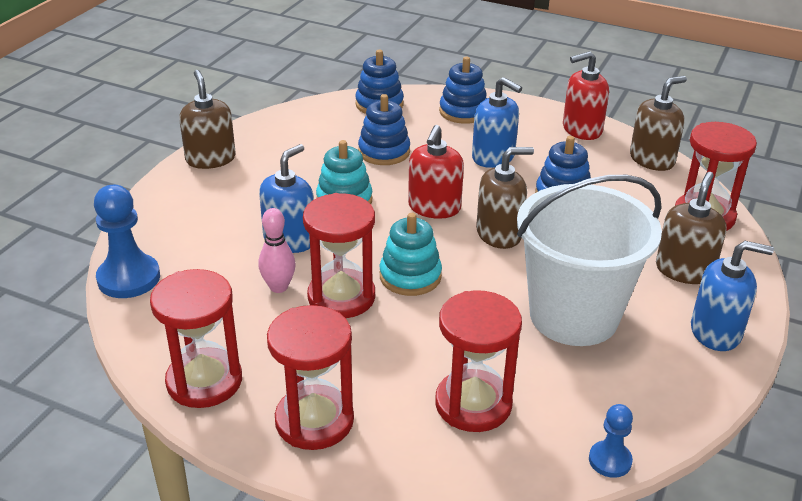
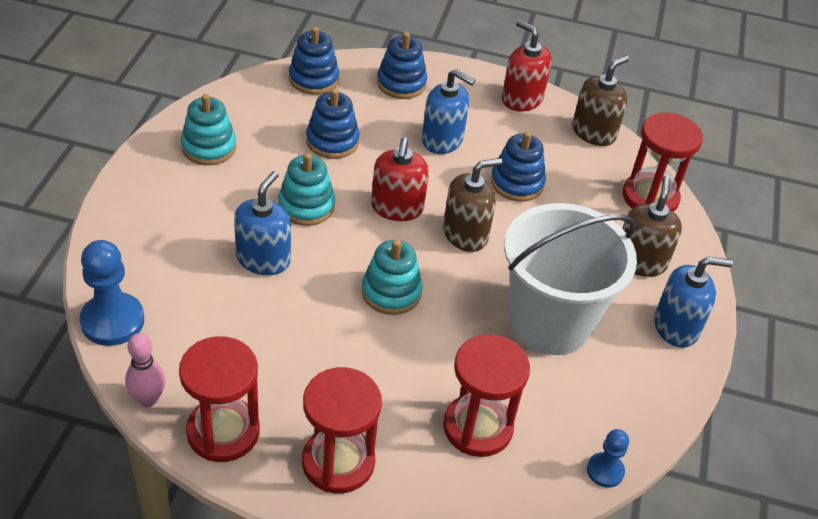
camera: 15 degrees left, 10 degrees up
(210, 159) = (154, 163): brown soap dispenser -> none
(265, 150) = (209, 147): none -> turquoise stacking toy
(278, 287) = (267, 317): pink bowling pin -> pink bowling pin (148, 399)
(341, 297) = (331, 322): red hourglass -> none
(581, 129) = (522, 99): red soap dispenser -> red soap dispenser turned 75 degrees clockwise

